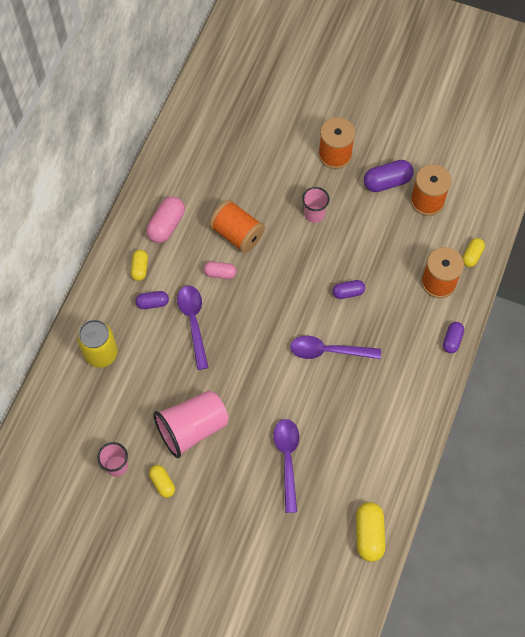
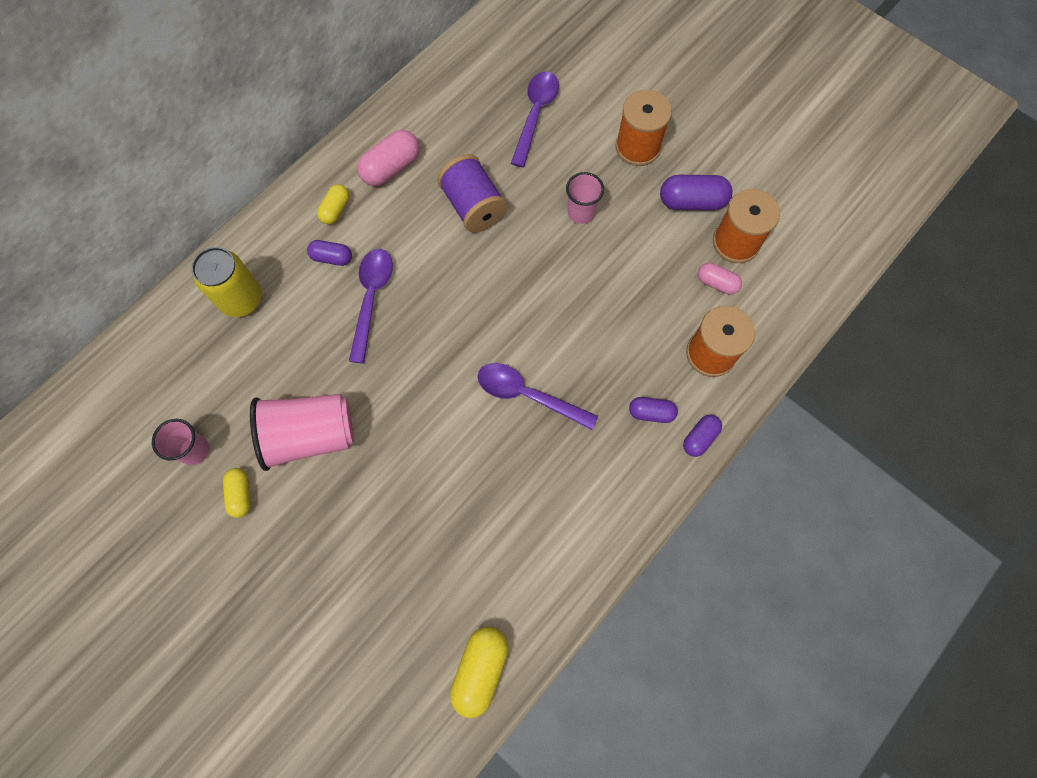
camera: 20 degrees right, 5 degrees up
(220, 273) = (431, 248): pink capsule -> pink capsule (716, 283)
(237, 234) = (473, 206): orange spool -> purple spool
(287, 459) = (414, 522): purple spoon -> purple spoon (535, 115)
(348, 292) = (584, 327): purple capsule -> purple capsule (651, 413)
(472, 256) = (769, 333): yellow capsule -> none

